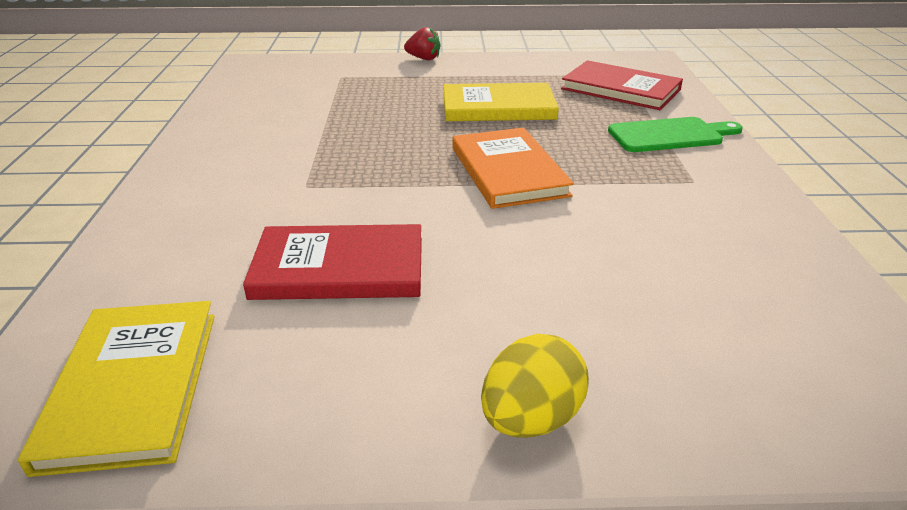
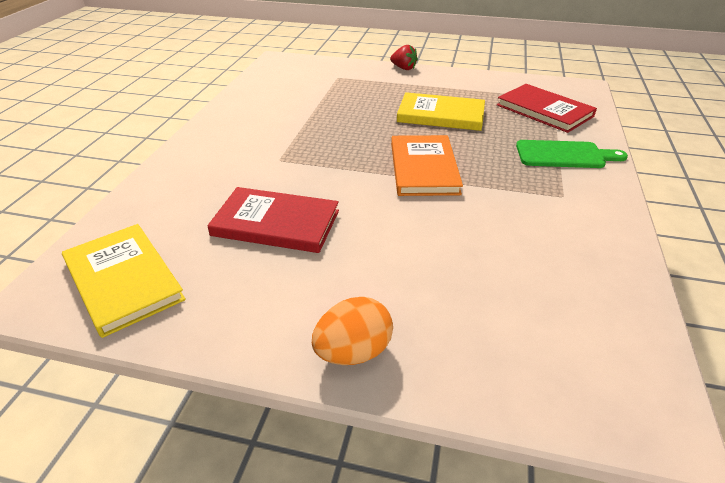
camera: 15 degrees right, 5 degrees up
(132, 386) = (123, 280): yellow book -> yellow book turned 45 degrees counterclockwise
(531, 419) = (353, 352): yellow egg -> orange egg

